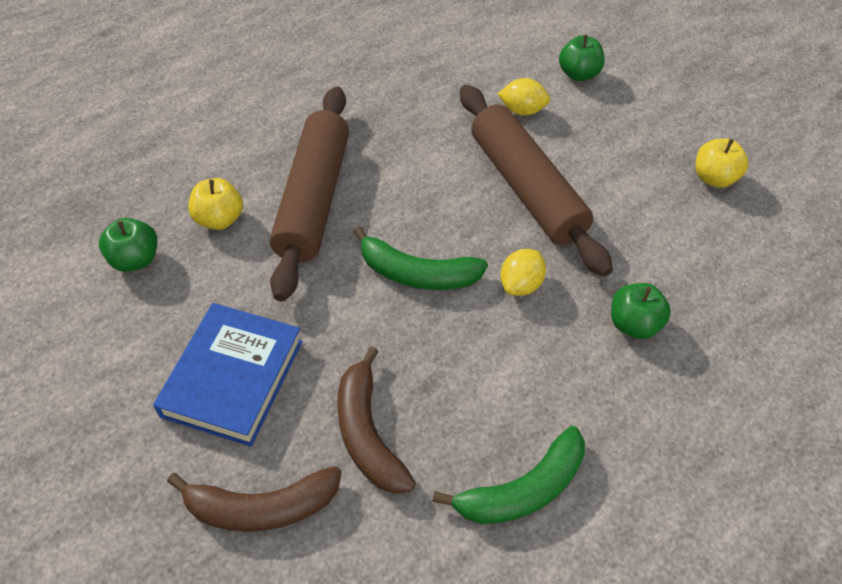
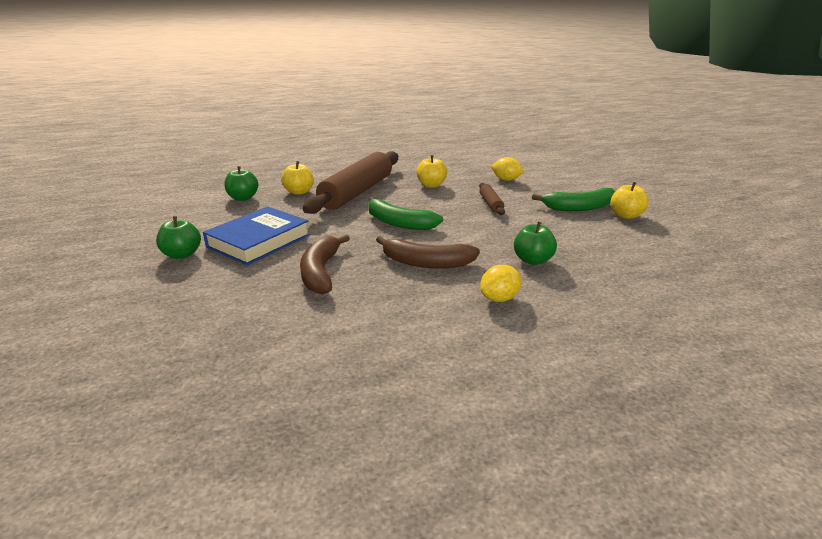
camera: 20 degrees right, 25 degrees down
(261, 507) = (232, 287): brown banana -> brown banana (426, 263)
(418, 152) = (431, 185): none -> yellow apple
(520, 284) = (463, 235): yellow lemon -> yellow lemon (499, 298)
(523, 489) = (406, 311): green banana -> green banana (579, 207)
(526, 188) = (490, 204): brown rolling pin -> brown rolling pin, size x0.44
(578, 74) = (551, 172): green apple -> green apple (182, 254)

